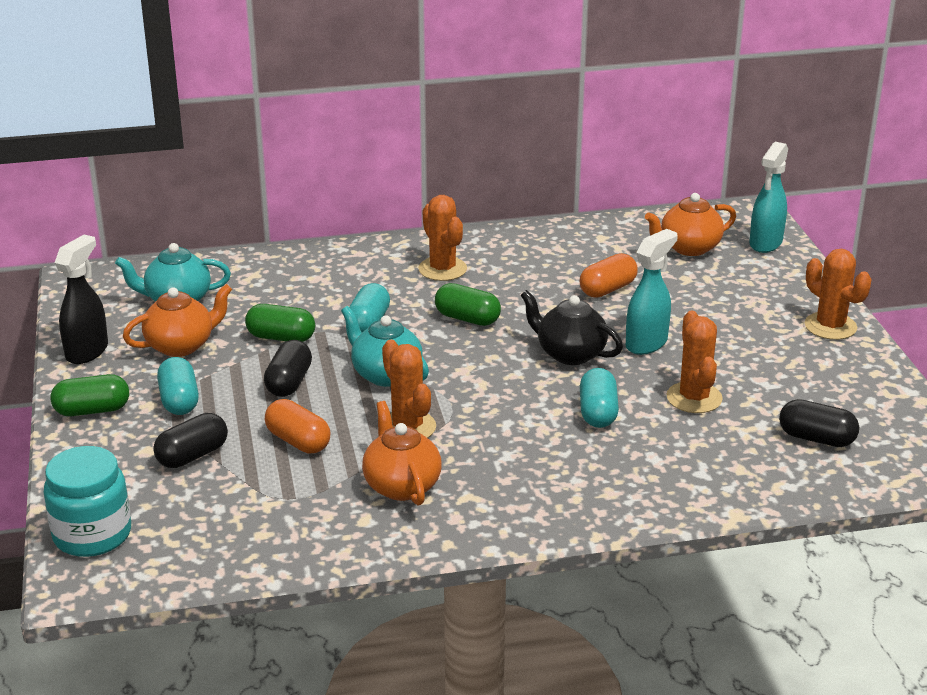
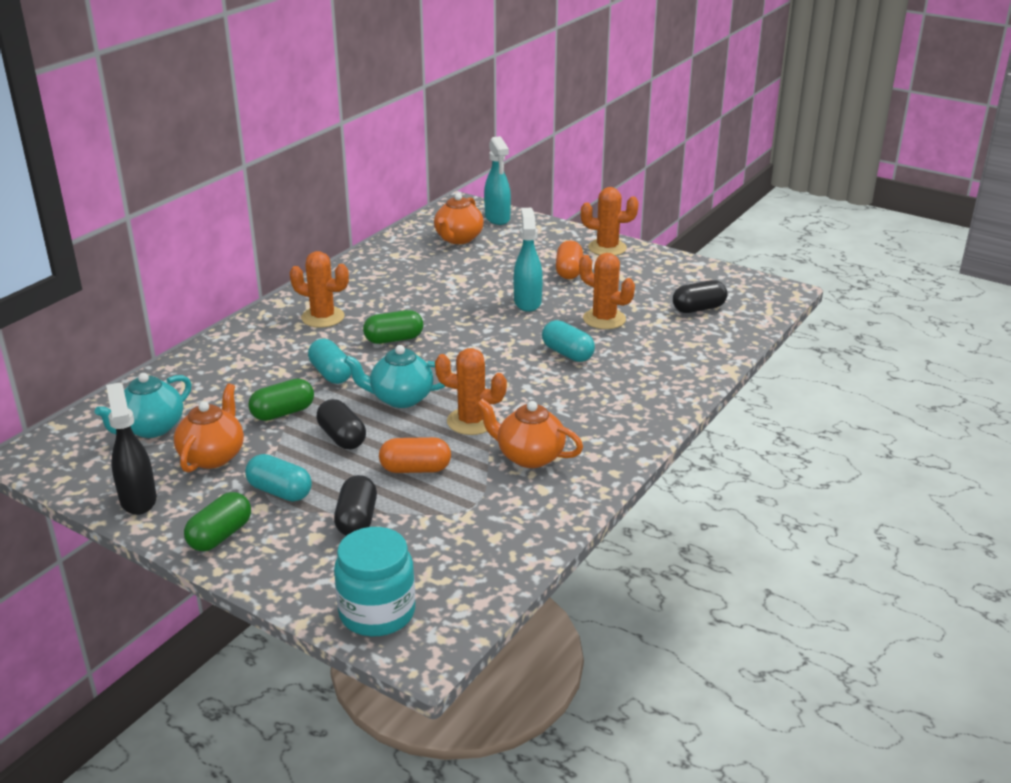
camera: 45 degrees left, 0 degrees up
(570, 354) = (494, 329): black teapot -> none
(607, 289) = (451, 282): orange capsule -> orange capsule (569, 271)

